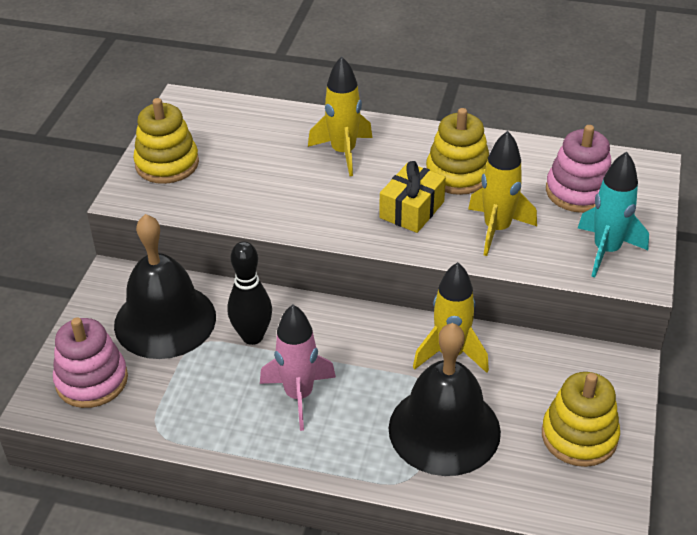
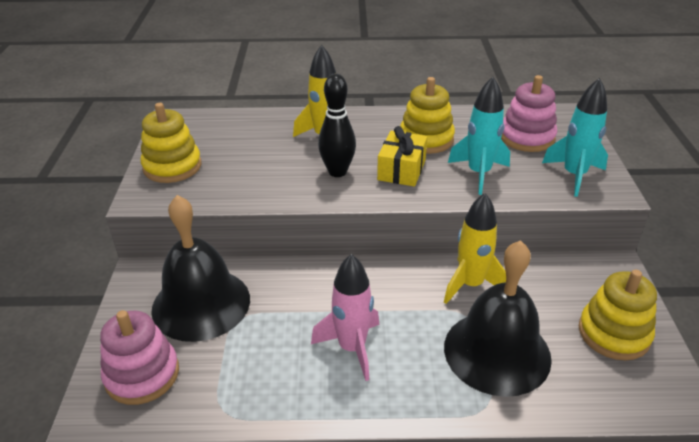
camera: 15 degrees left, 5 degrees down
(252, 336) = (289, 303): black bowling pin -> black bowling pin (337, 172)
(497, 229) = (478, 173): yellow rocket -> turquoise rocket

